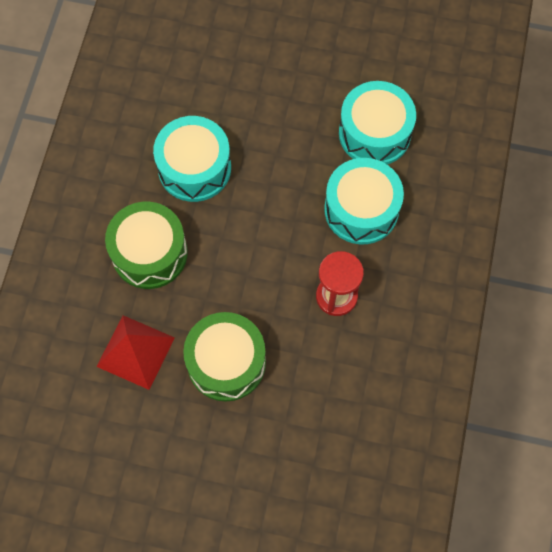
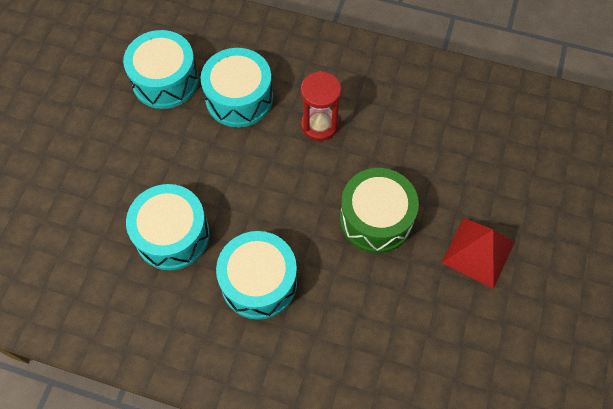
camera: 85 degrees left, 5 degrees down
(135, 351) = (361, 299): red pyramid -> red pyramid (478, 252)
(149, 253) = (259, 282): green drum -> turquoise drum

